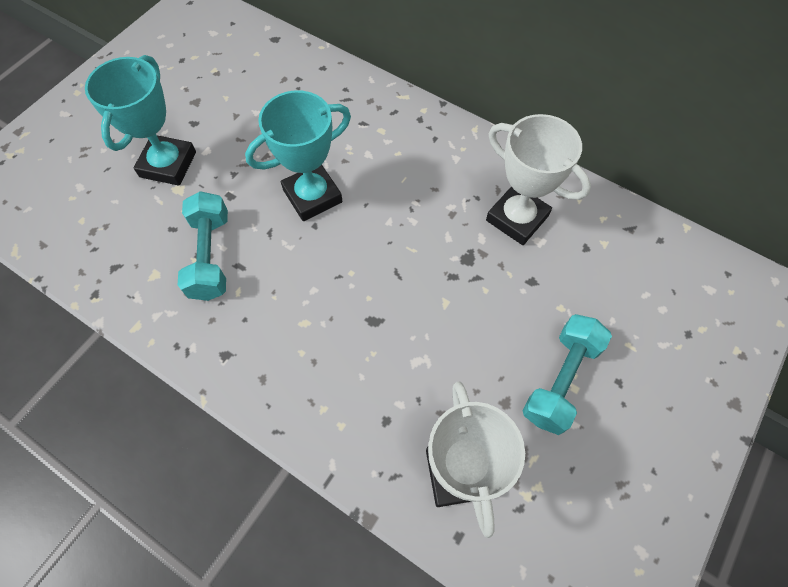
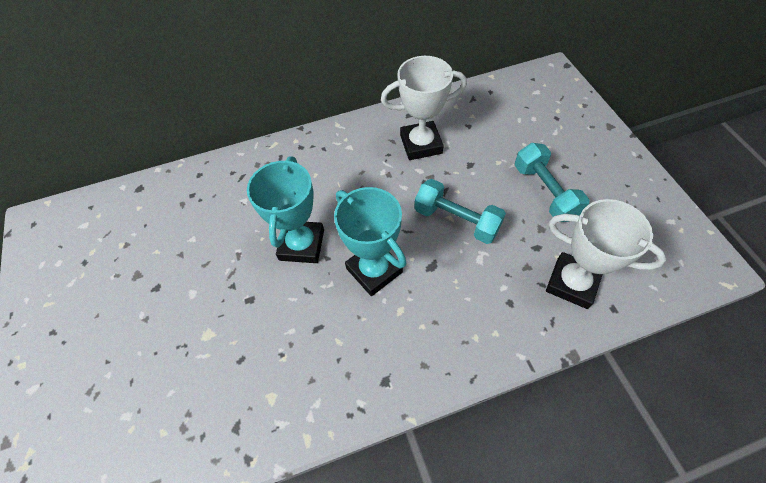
camera: 50 degrees left, 5 degrees down
(168, 164) = (176, 329): turquoise trophy -> turquoise trophy (374, 270)
(210, 256) = (291, 344): turquoise dumbbell -> turquoise dumbbell (456, 220)

